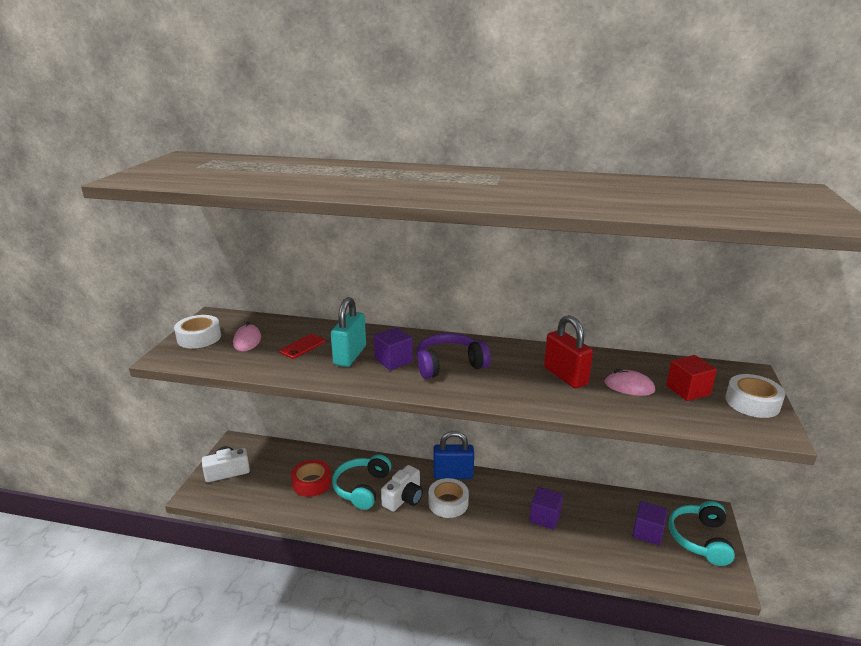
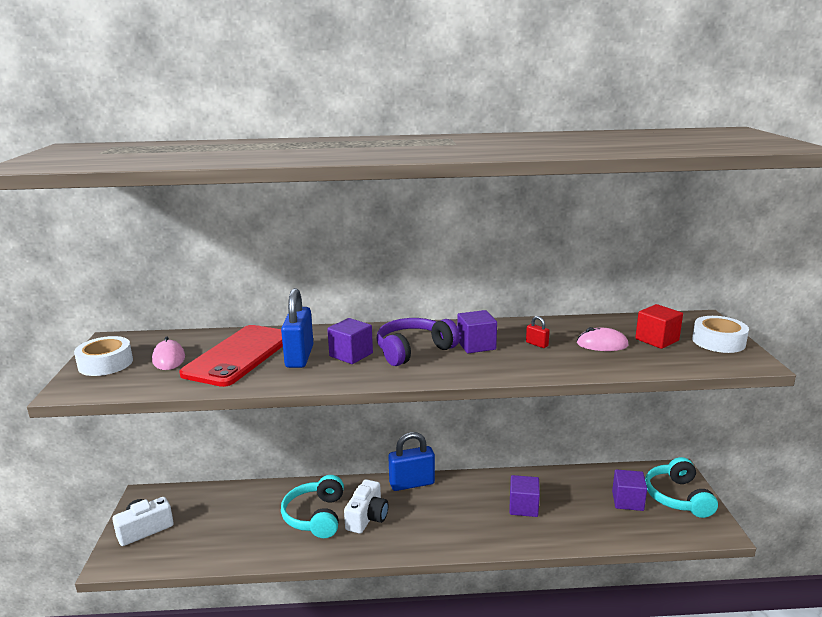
camera: 15 degrees left, 5 degrees down
(302, 346) = (239, 355): red phone -> red phone, size x2.27
(311, 483) = (254, 522): red tape -> none
(350, 355) = (299, 357): turquoise padlock -> blue padlock
(448, 503) = (417, 512): white tape -> none
(508, 368) = (476, 345): none -> purple cube
(565, 376) = (537, 344): red padlock -> red padlock, size x0.44

